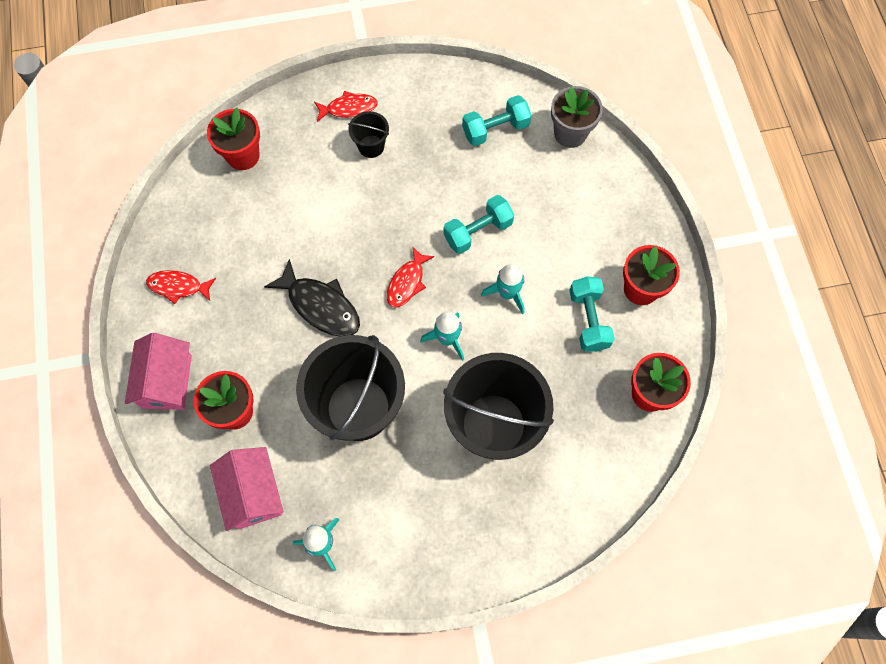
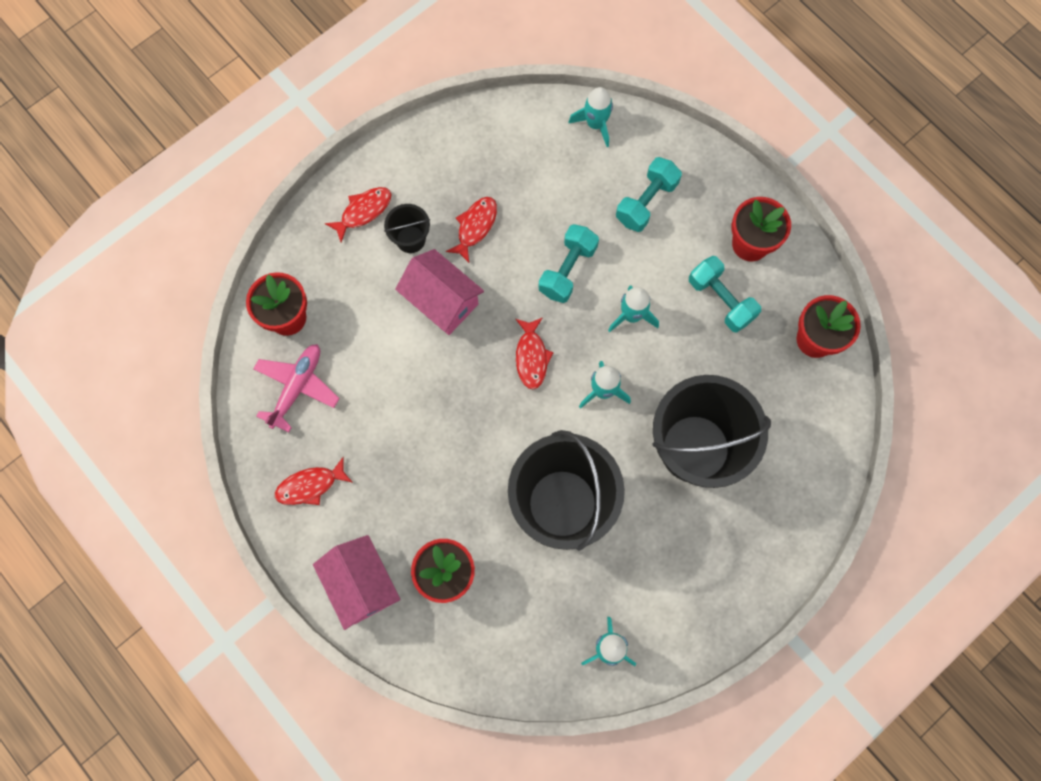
camera: 30 degrees left, 5 degrees up
(216, 209) = (297, 387): none -> pink plane
(253, 493) = (514, 640): pink house -> pink house (442, 301)
(320, 305) = (463, 426): black fish -> none
(426, 162) = (475, 227): none -> red fish
(495, 129) = (521, 157): turquoise dumbbell -> turquoise dumbbell (646, 202)
(570, 133) = (595, 124): grey flower pot -> turquoise rocket

